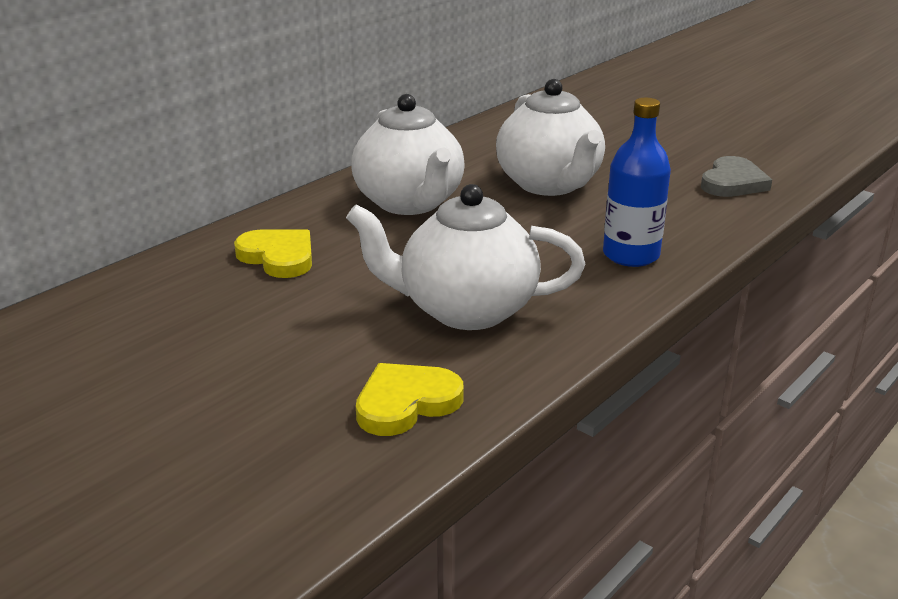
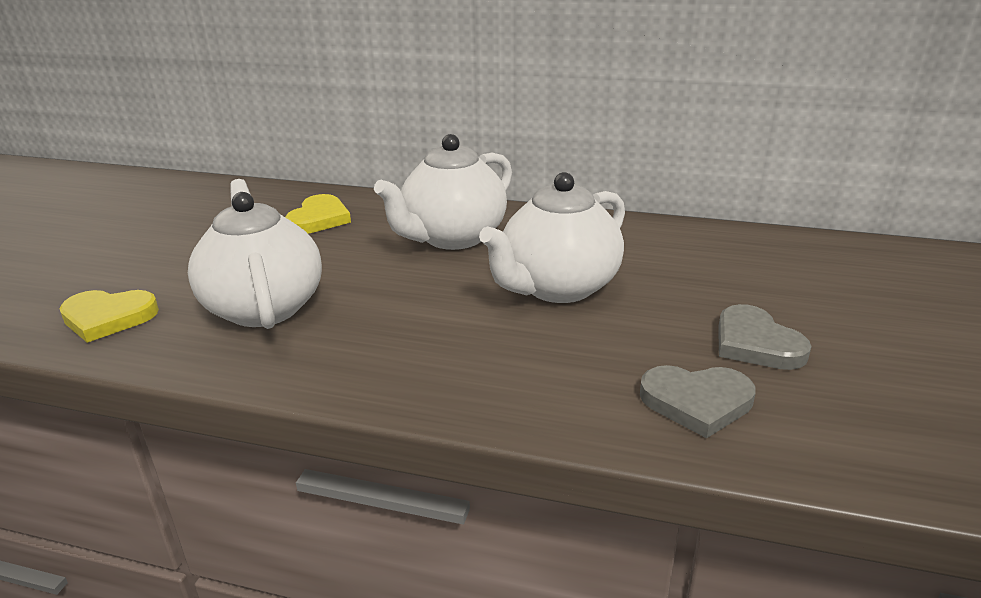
camera: 65 degrees right, 0 degrees up
(406, 403) = (108, 318): yellow heart -> yellow heart turned 150 degrees clockwise
(631, 255) = (423, 366): blue bottle -> none
(678, 149) = (756, 343): none -> grey heart

